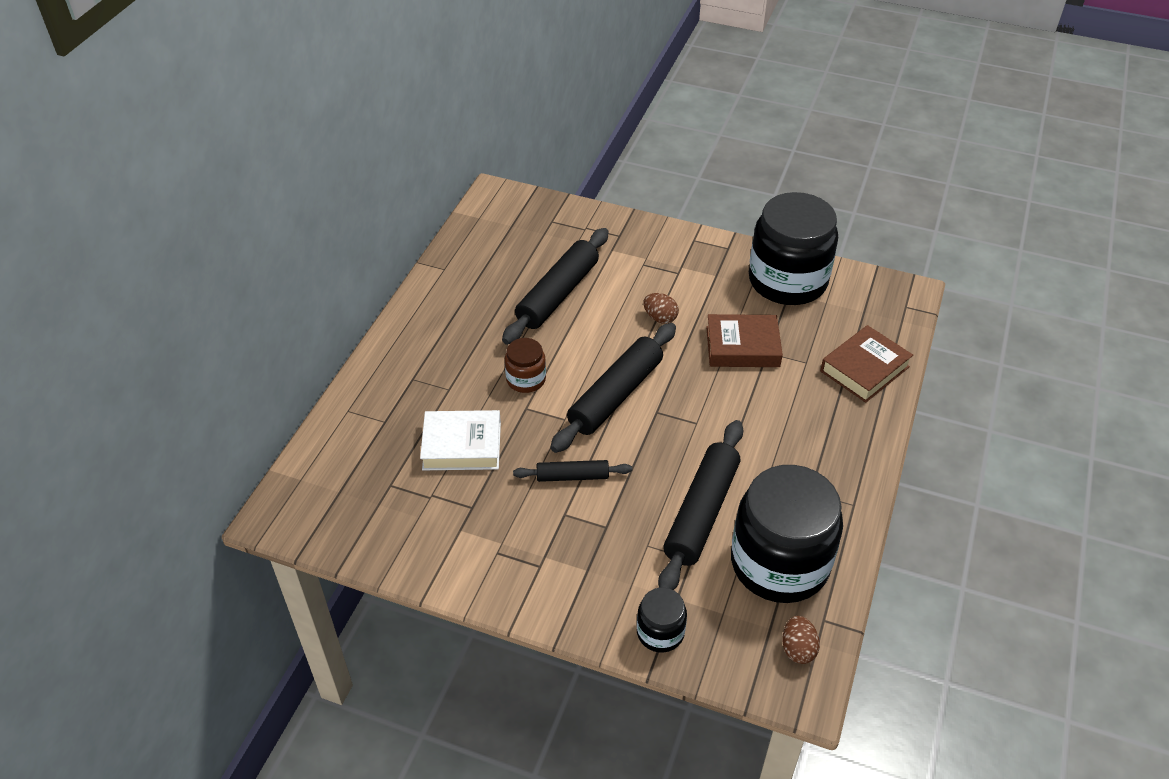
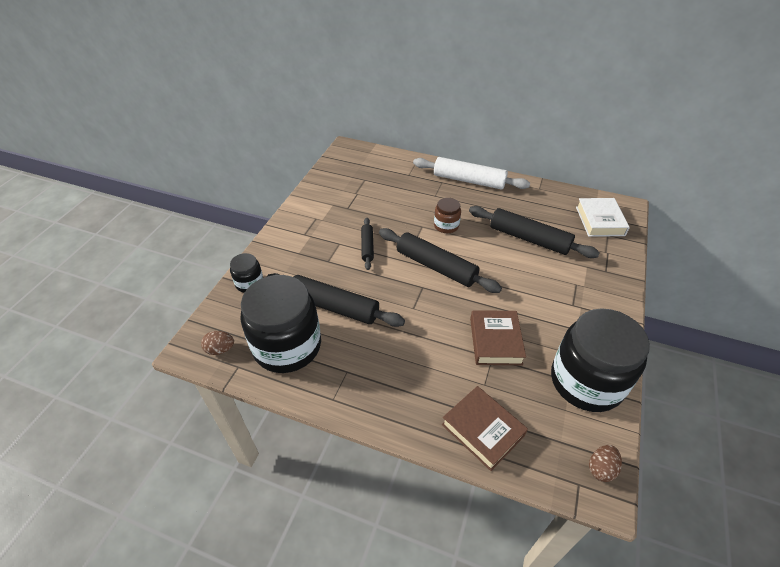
camera: 90 degrees right, 0 degrees up
(413, 345) = (469, 180): none -> white rolling pin
(462, 445) = (391, 202): white book -> white book (600, 221)
(660, 318) = (517, 292): brown egg -> brown egg (601, 468)

